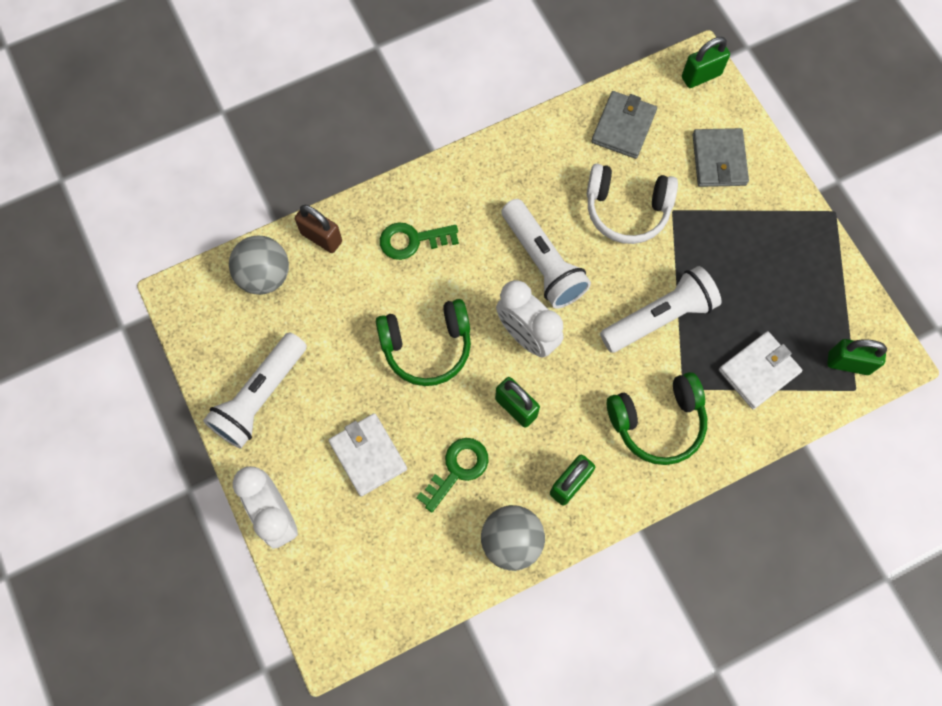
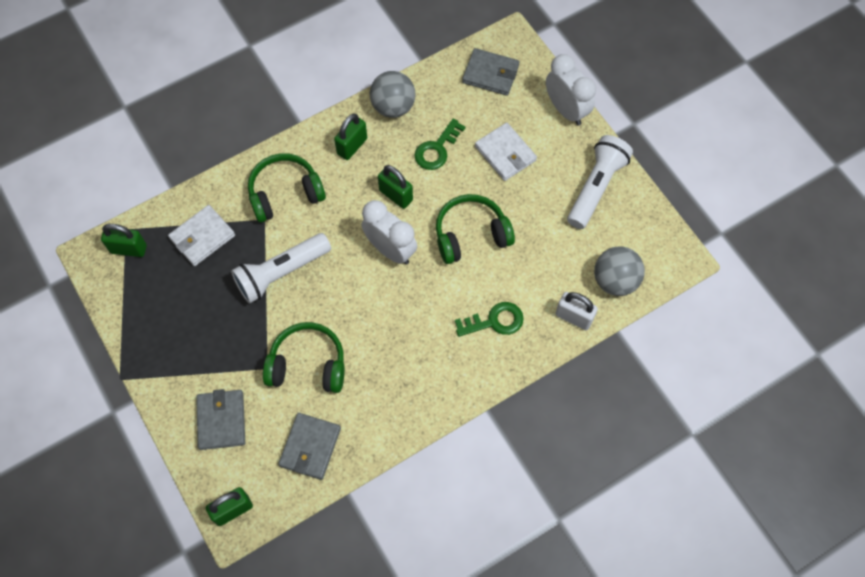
camera: 175 degrees right, 5 degrees down
(321, 237) = (574, 317): brown padlock -> white padlock
(370, 584) = (490, 74): none -> grey wallet
(542, 262) = (380, 311): white flashlight -> none
(626, 209) = (308, 365): white headphones -> green headphones

